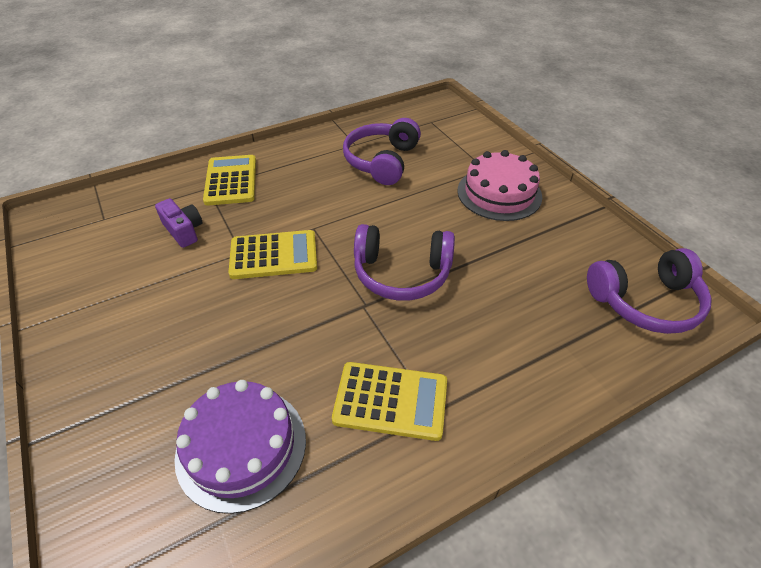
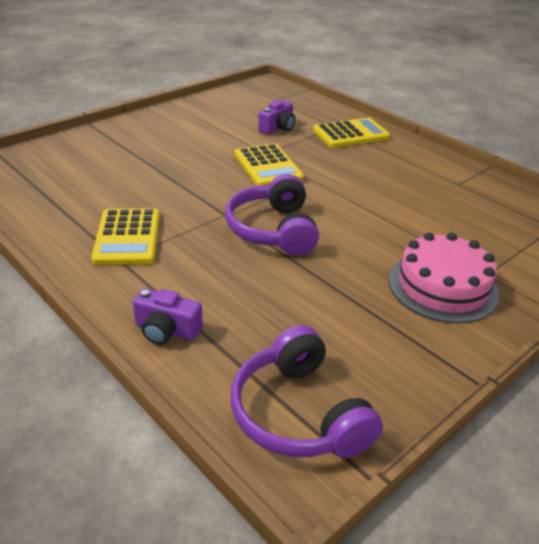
camera: 75 degrees right, 10 degrees down
(241, 447) = (85, 183): purple cake -> none
(382, 161) = (441, 202): purple headphones -> none
(556, 376) = (166, 330): none -> purple camera

